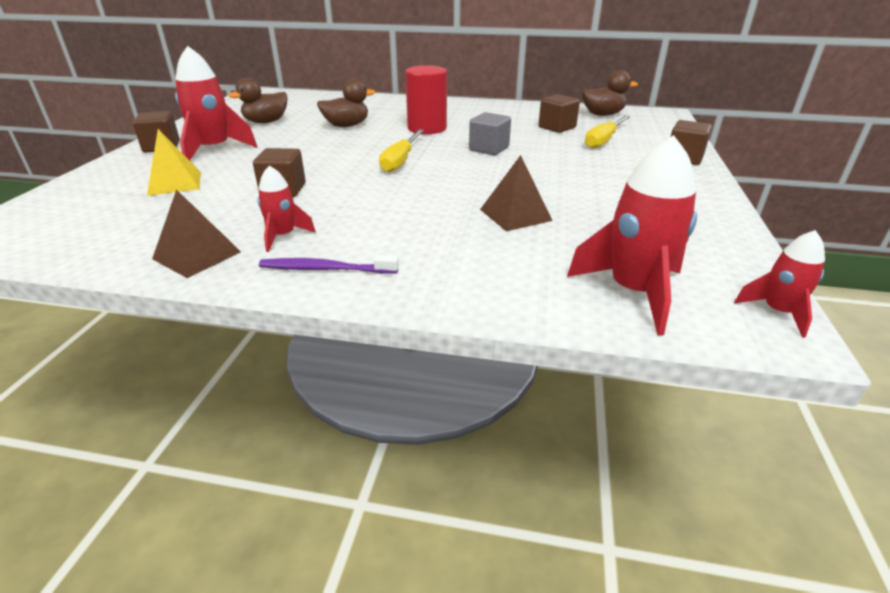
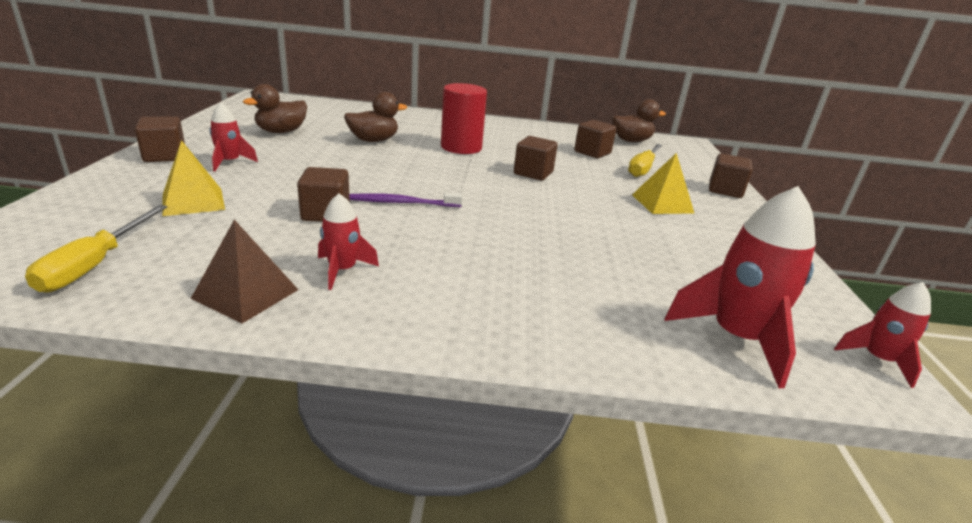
camera: 10 degrees left, 5 degrees down
(214, 150) = (230, 162): red rocket -> red rocket, size x0.55
(325, 269) = (404, 312): purple toothbrush -> purple toothbrush (402, 203)
(400, 161) = (445, 183): yellow screwdriver -> yellow screwdriver (95, 264)
(489, 149) = (533, 173): grey cube -> brown cube
(515, 214) = (586, 248): brown pyramid -> none
(610, 172) = (662, 203): none -> yellow pyramid

